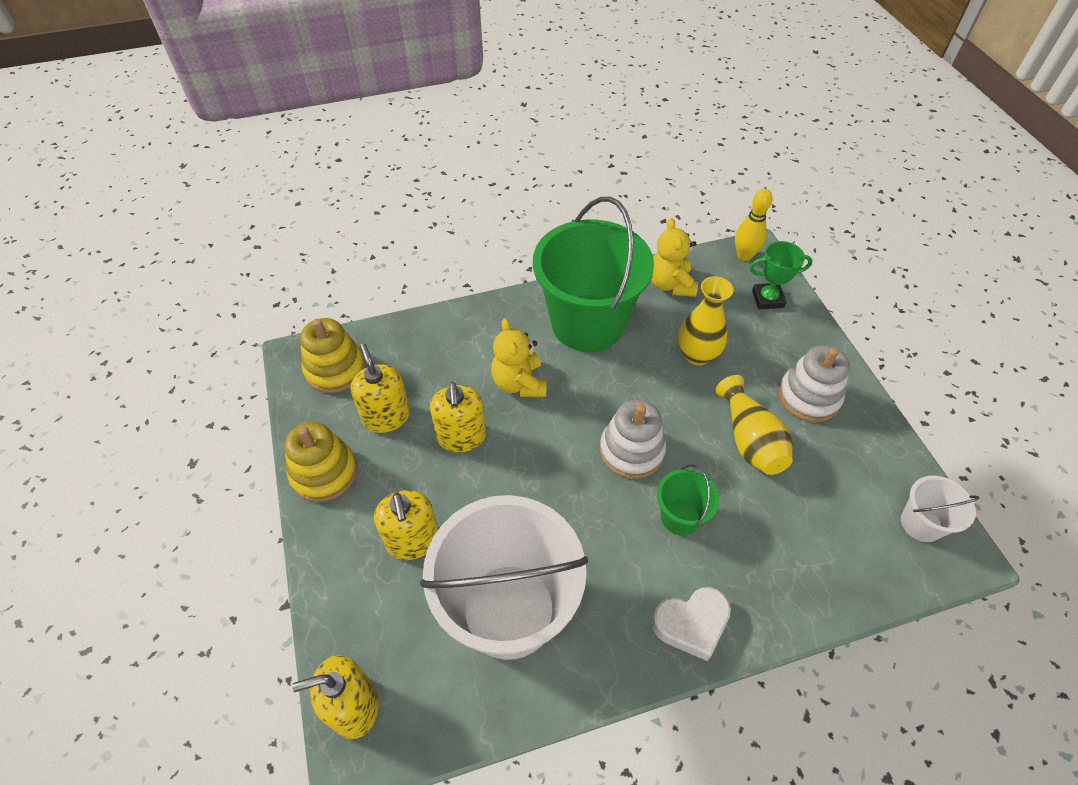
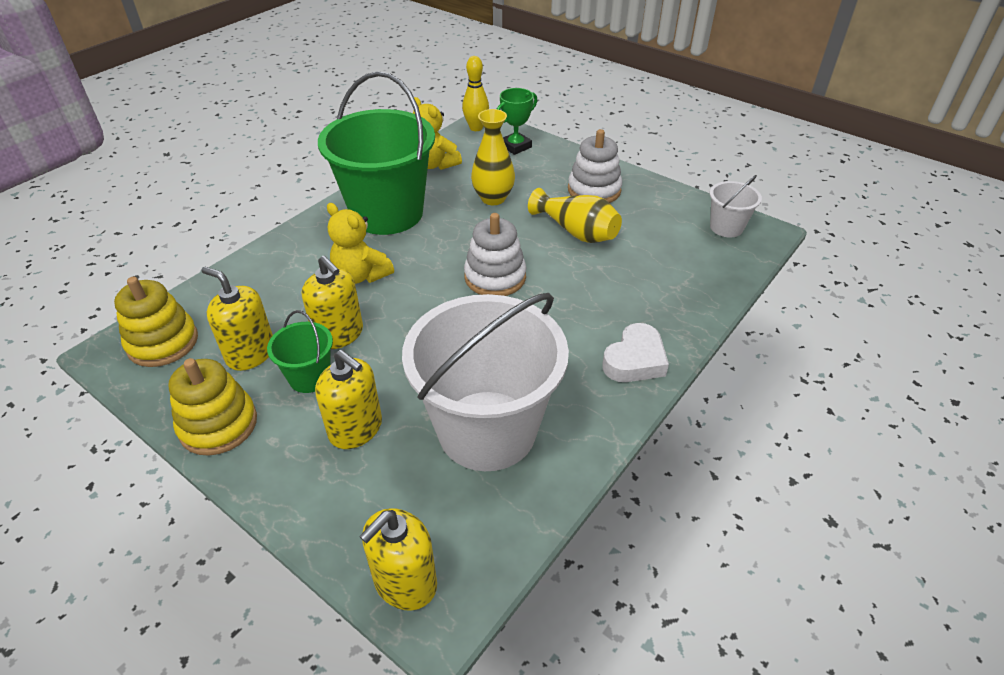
camera: 35 degrees left, 10 degrees down
(680, 517) = (568, 300): green bucket -> green bucket (309, 377)

